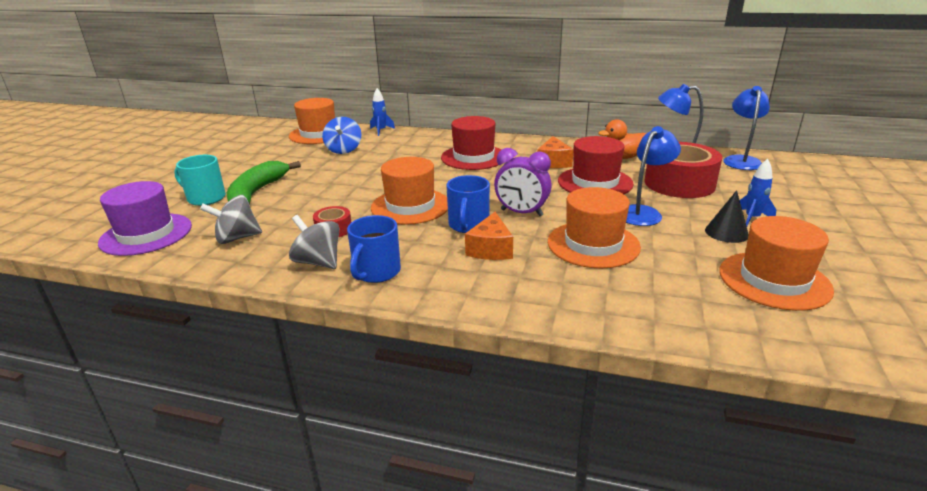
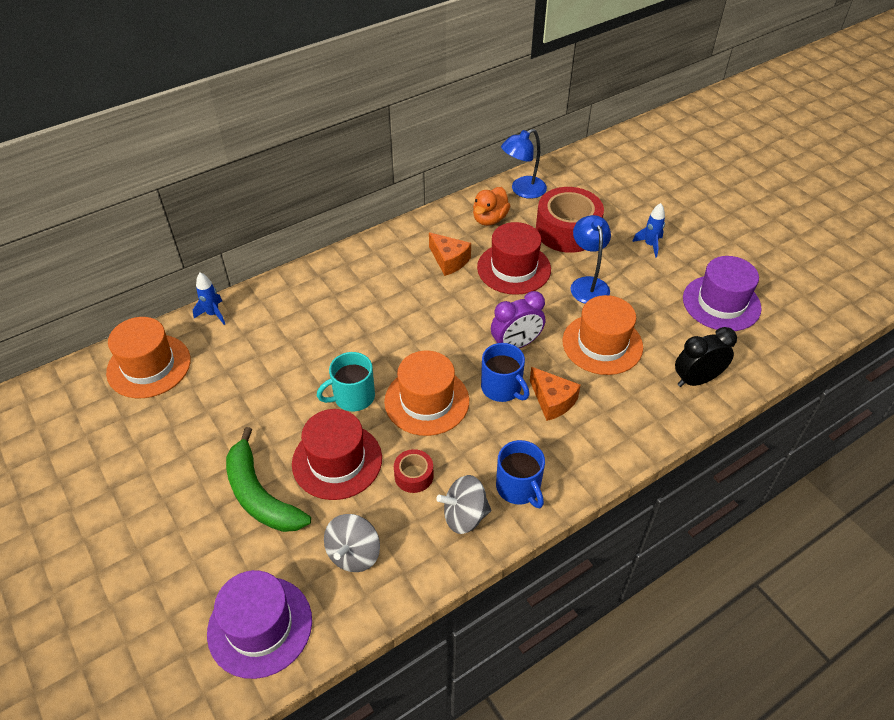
camera: 50 degrees left, 20 degrees up
(205, 198) = (220, 543): turquoise mug -> turquoise mug (353, 397)
(344, 150) = (229, 372): blue spinning top -> none
(473, 157) = (375, 297): red hat -> red hat (337, 461)
(647, 307) = (696, 380): none -> black clock
(726, 232) = (653, 272): black cone -> none
(741, 160) = (569, 171): blue lamp -> none
(774, 280) = (721, 303): orange hat -> purple hat

